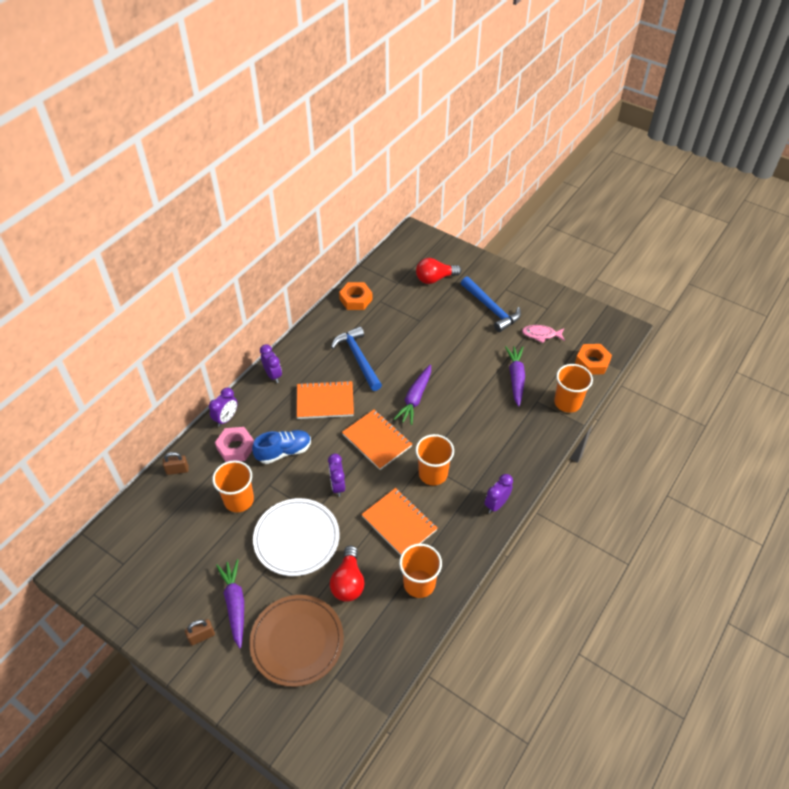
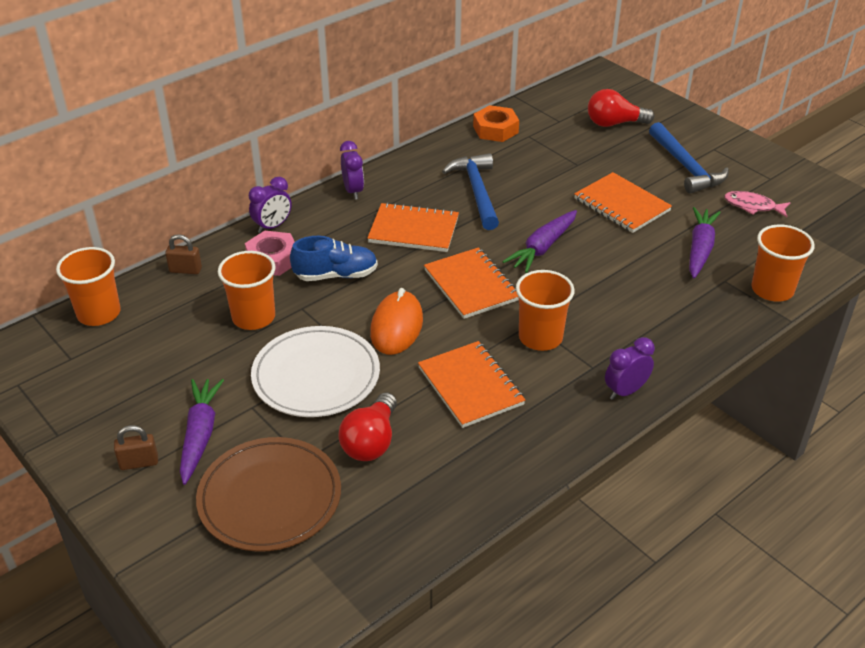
camera: 15 degrees right, 10 degrees down
(337, 486) = (396, 326): purple clock -> orange mouse
(419, 583) = (476, 465): orange cup -> orange cup (99, 313)
(457, 351) = (621, 205): none -> orange notebook
(592, 362) = (823, 249): orange nut -> none

